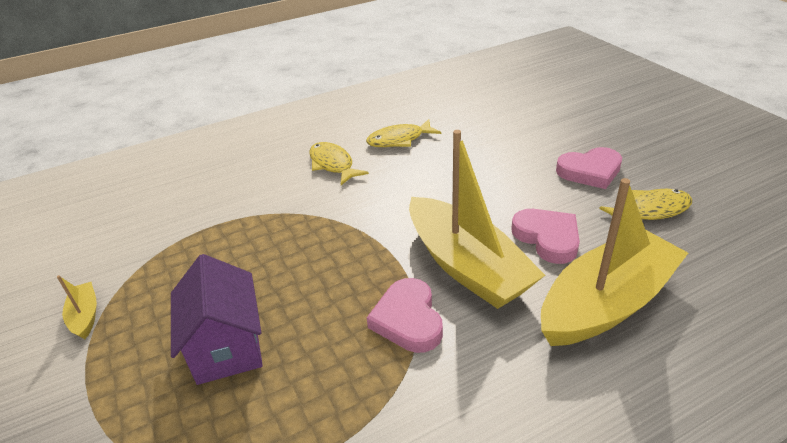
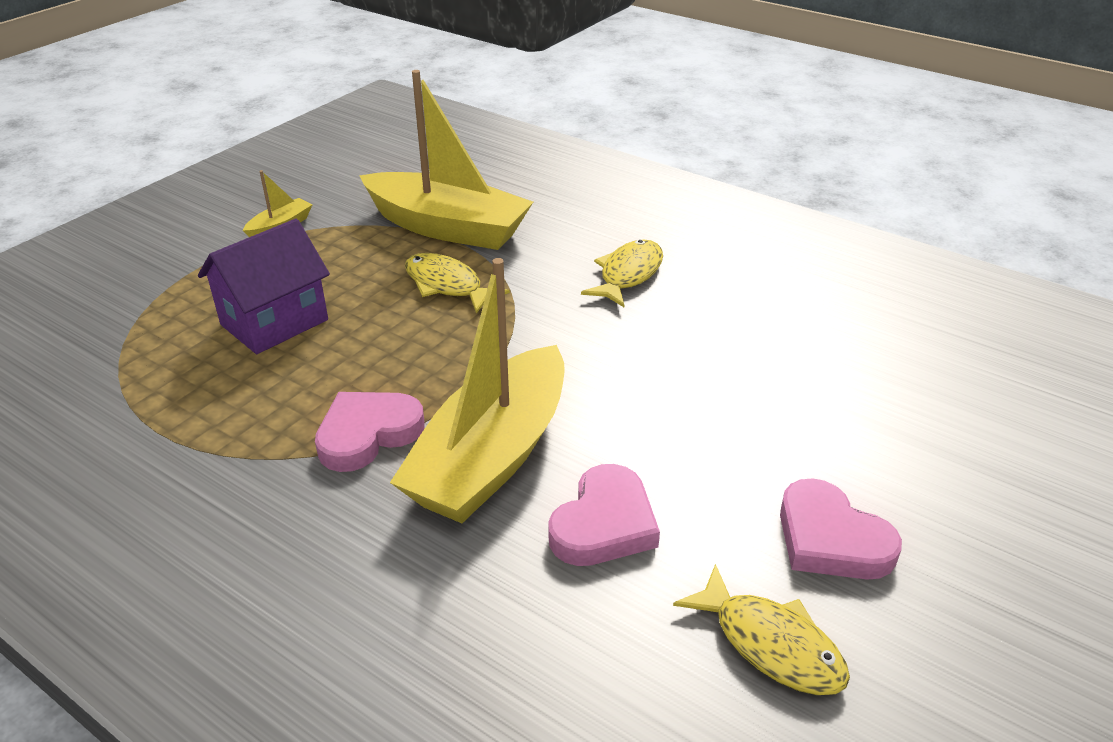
camera: 60 degrees right, 0 degrees up
(399, 140) = (737, 309): yellow fish -> yellow fish (447, 285)
(606, 303) = (489, 620): yellow boat -> yellow boat (447, 227)

